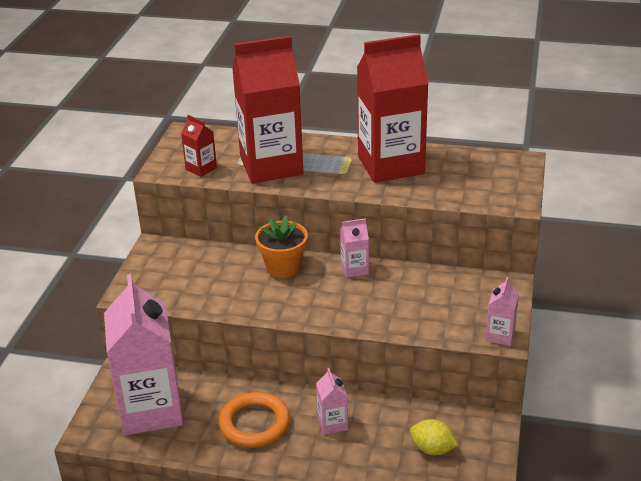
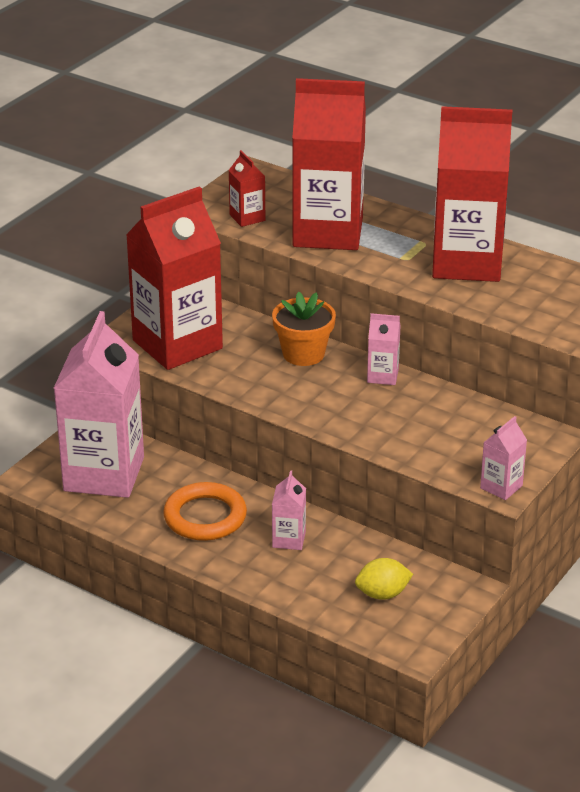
camera: 20 degrees right, 0 degrees up
(178, 285) = (177, 344): none -> red carton
(432, 449) = (382, 594): yellow lemon -> yellow lemon turned 60 degrees counterclockwise

